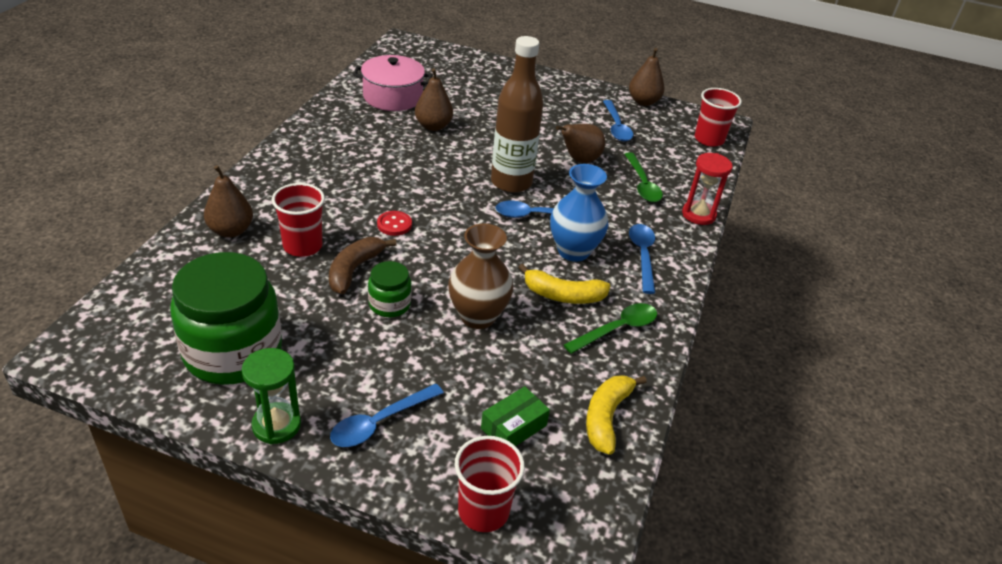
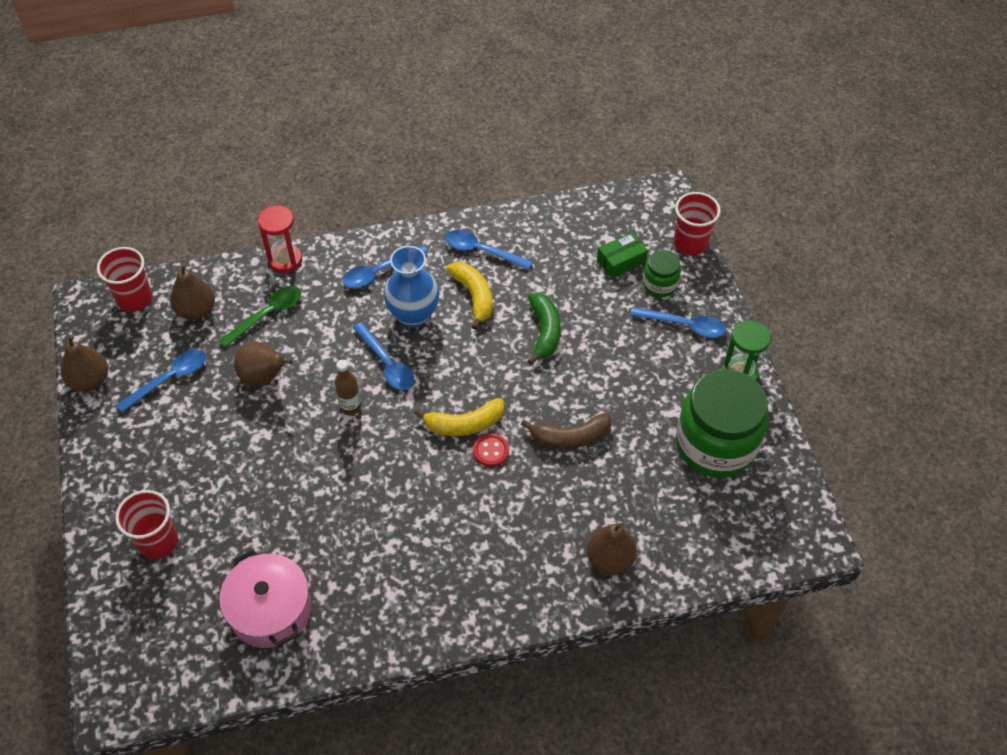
camera: 120 degrees left, 15 degrees up
(302, 246) = (577, 493): red cup -> red cup (158, 541)
(389, 304) = (584, 389): green jar -> green jar (659, 284)
(433, 126) = (302, 530): brown pear -> brown pear (196, 310)
(477, 316) = (545, 332): brown vase -> green banana
(511, 182) = (350, 407): brown bottle -> brown bottle, size x0.46
(513, 427) = (621, 261): green box -> green box turned 45 degrees counterclockwise
(606, 417) = (569, 222): yellow banana -> yellow banana (464, 424)
(617, 329) = (481, 251): green spoon -> blue spoon

